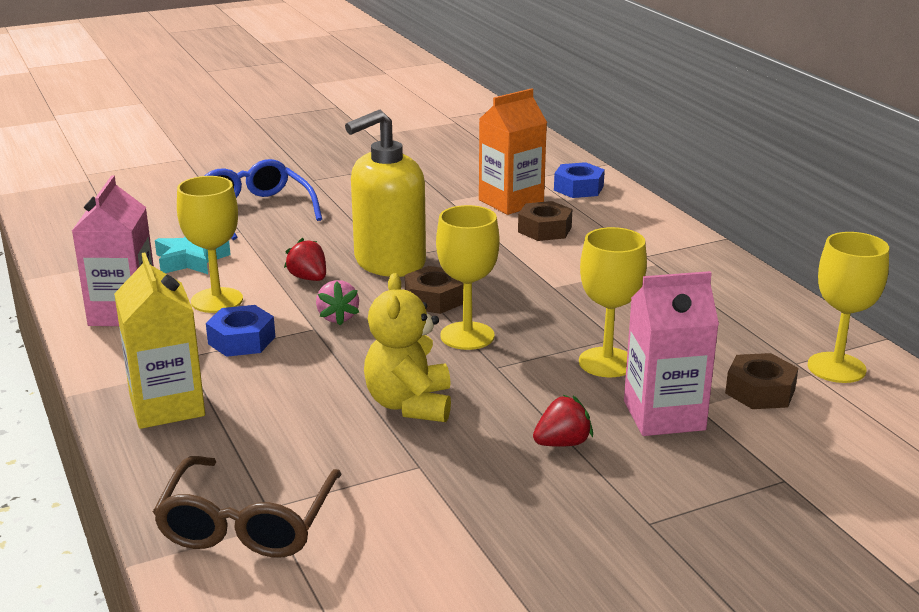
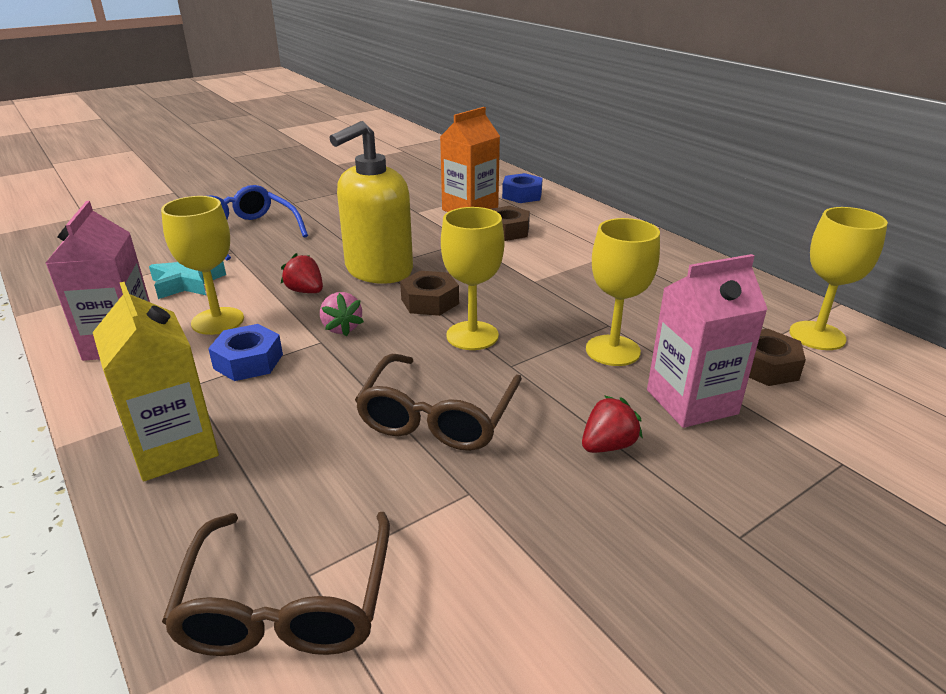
camera: 10 degrees left, 5 degrees up
(410, 404) = (438, 417): yellow teddy bear -> brown glasses

